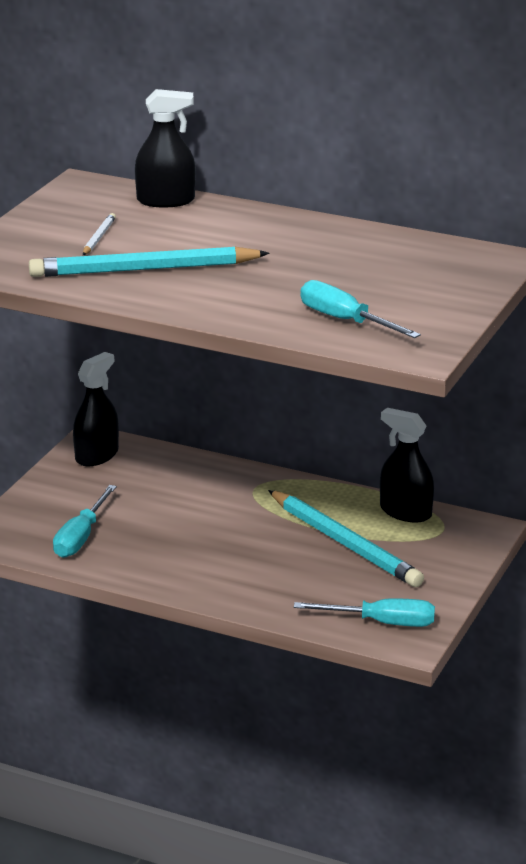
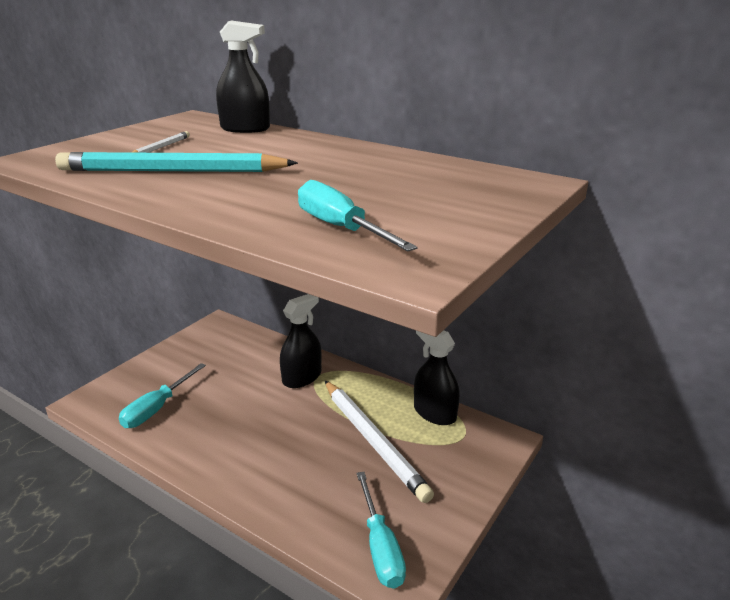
camera: 10 degrees right, 0 degrees up
(97, 455) = (213, 336): black spray bottle -> black spray bottle (302, 378)
(345, 543) = (373, 441): turquoise pencil -> white pencil
(382, 623) = (380, 547): turquoise screwdriver -> turquoise screwdriver turned 60 degrees clockwise

